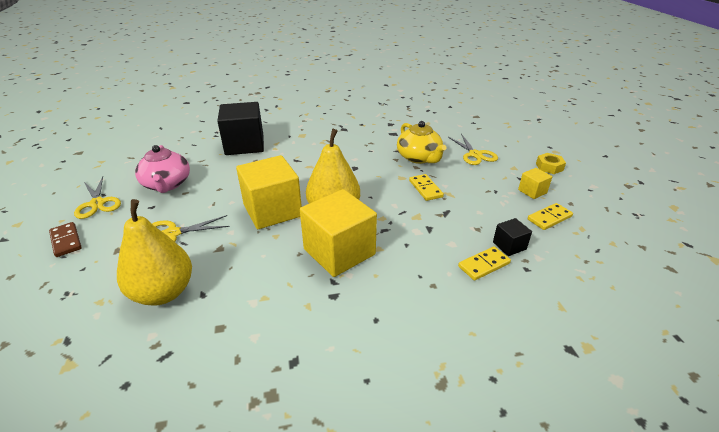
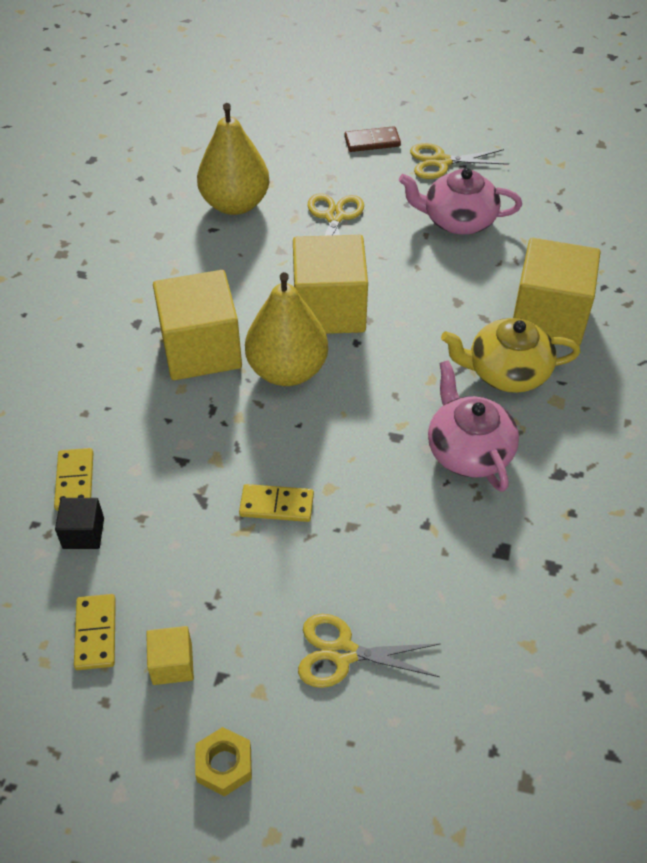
camera: 115 degrees right, 15 degrees up
(244, 145) = (548, 316): black cube -> yellow cube
(348, 149) = (468, 450): none -> pink teapot
(419, 158) = (381, 547): yellow teapot -> yellow teapot (506, 372)

